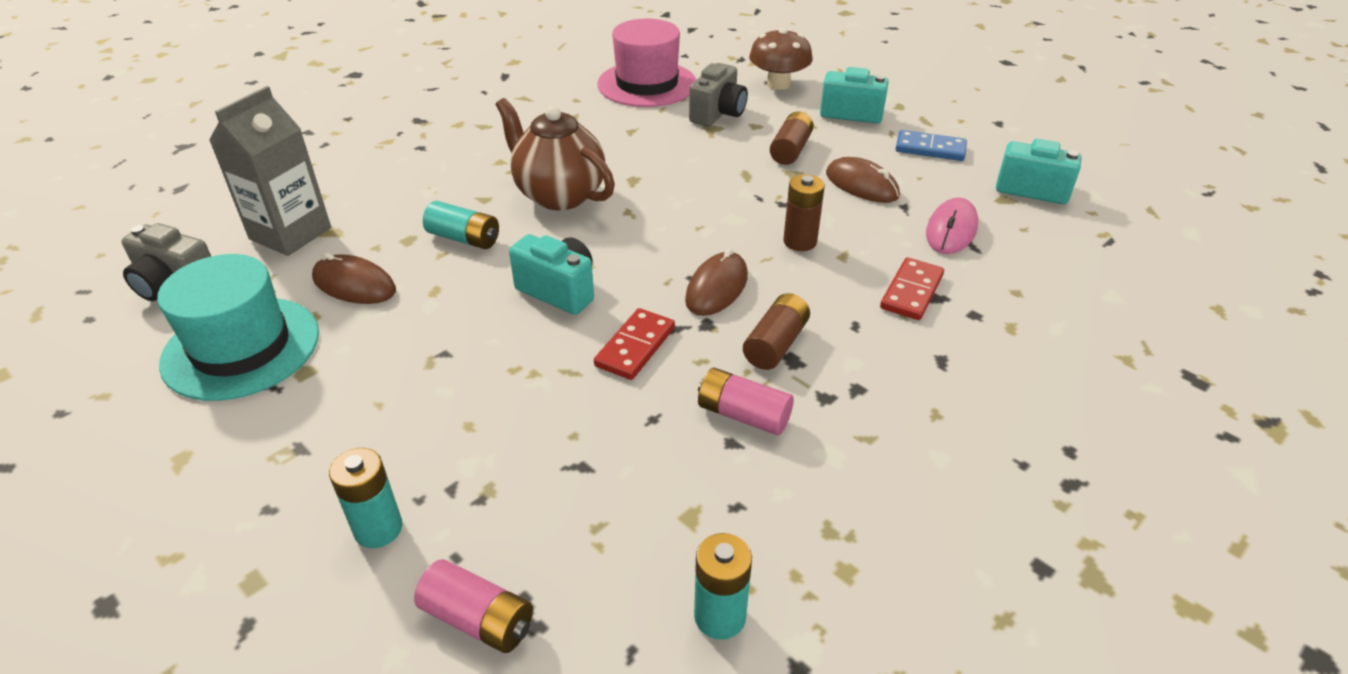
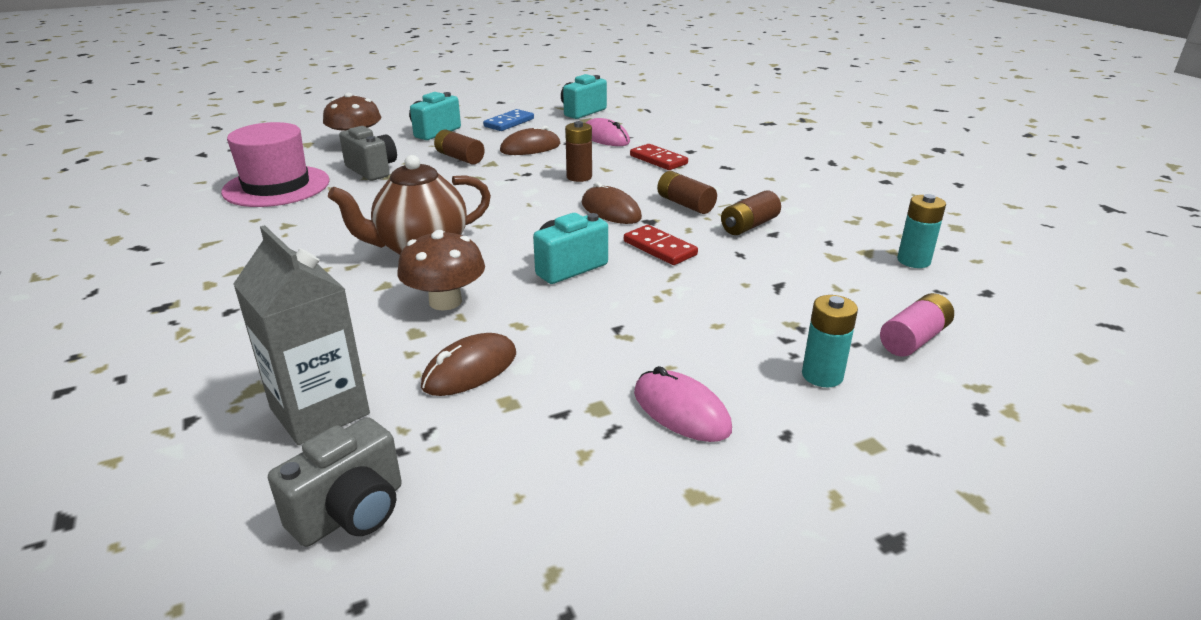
camera: 70 degrees left, 10 degrees down
(241, 348) = (529, 452): turquoise hat -> none
(303, 426) = (681, 411): none -> pink mouse
(464, 238) = (445, 301): turquoise battery -> brown mushroom
(743, 415) = (749, 226): pink battery -> brown battery

